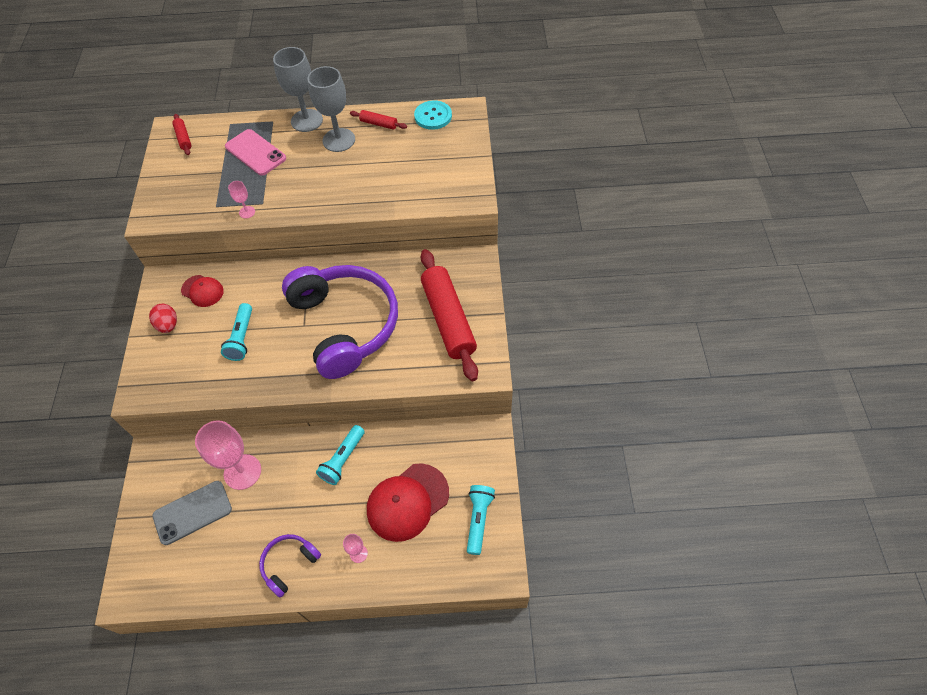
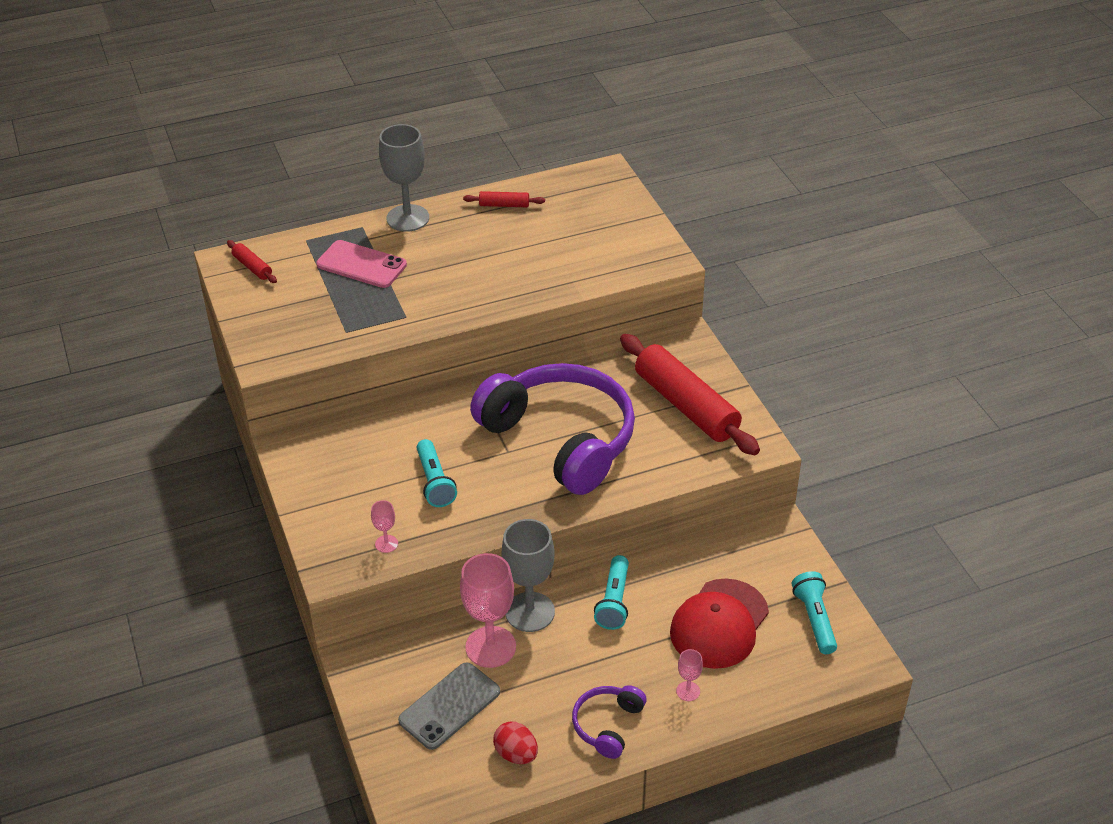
camera: 20 degrees left, 15 degrees down
(168, 325) = (327, 491): red egg -> red egg (516, 754)
(202, 291) = (350, 444): red cap -> none
(247, 212) = (391, 330): pink goblet -> pink goblet (386, 544)
(339, 140) = (463, 231): grey goblet -> grey goblet (530, 612)
(433, 116) = (568, 185): turquoise button -> none

